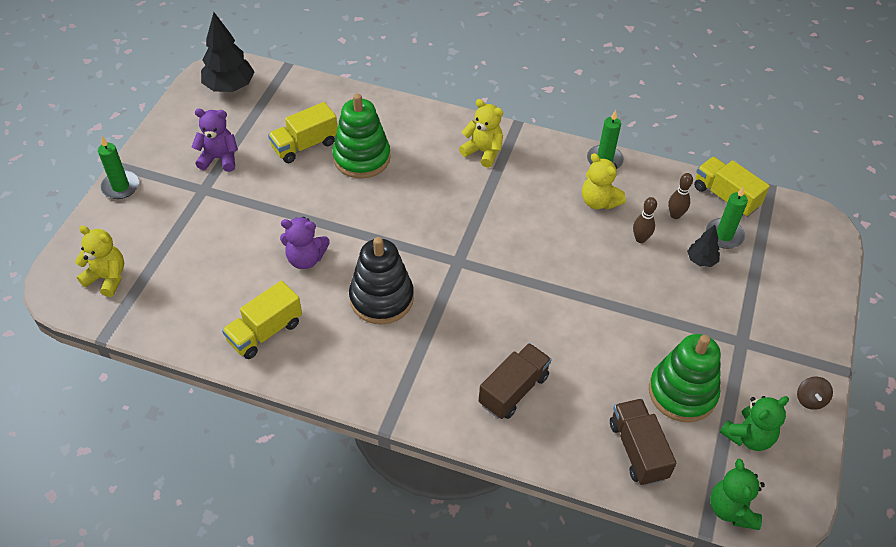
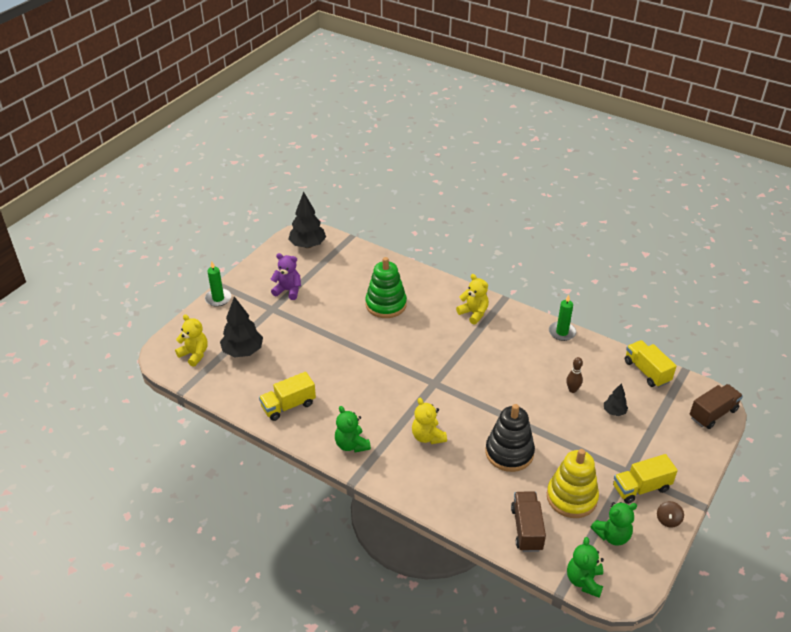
camera: 15 degrees right, 10 degrees down
(178, 261) = (243, 352): none -> black tree
(305, 145) = (348, 290): yellow truck -> yellow truck (641, 488)
(305, 259) = (328, 364): purple teddy bear -> none
(370, 374) = (351, 445): none -> green teddy bear
(381, 298) = (373, 398): black stacking toy -> black stacking toy (509, 453)
(513, 390) = (449, 473): brown truck -> brown truck (713, 414)
(599, 201) = (549, 359): yellow teddy bear -> yellow teddy bear (428, 436)
(675, 215) = (604, 378): brown bowling pin -> none
(682, 392) = (571, 497): green stacking toy -> yellow stacking toy
(724, 235) = (637, 397): green candle -> none

